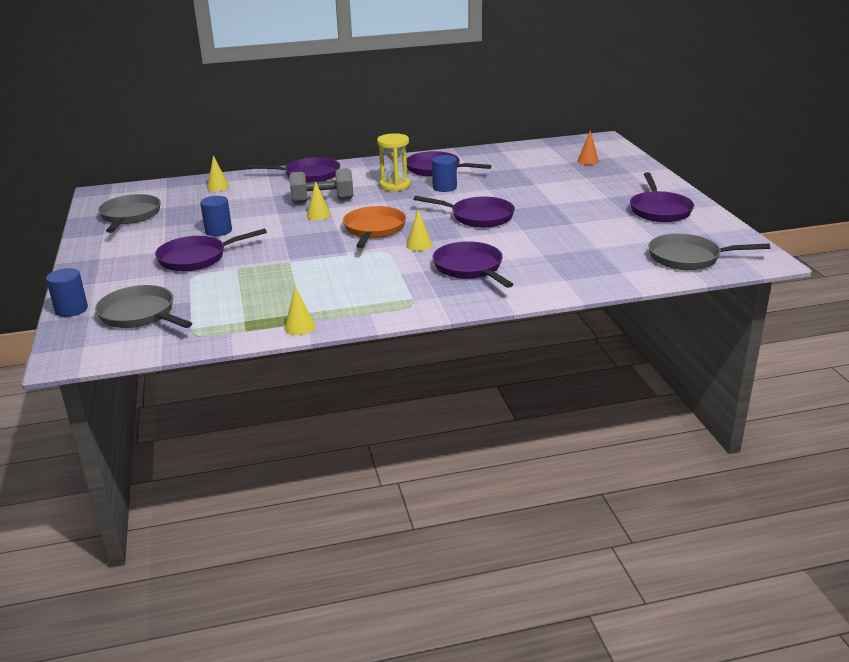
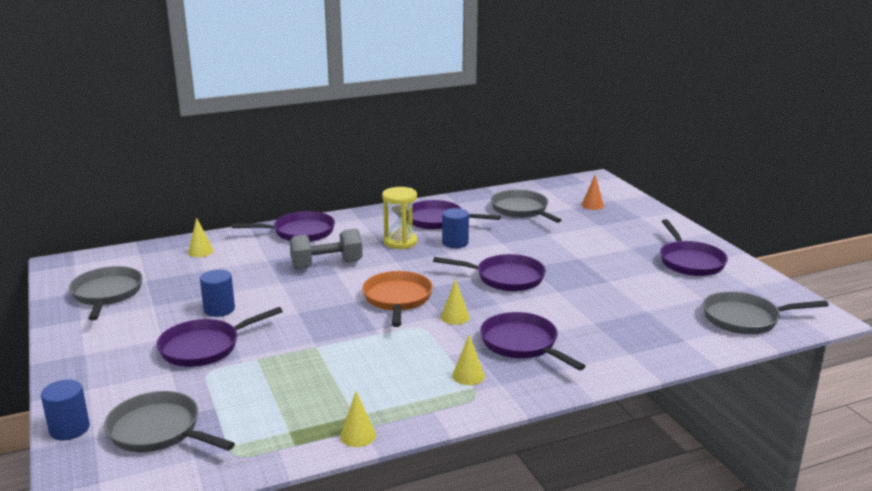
camera: 10 degrees left, 5 degrees down
(318, 215) = (328, 283): yellow cone -> yellow cone (468, 376)
(518, 163) = (521, 210): none -> grey pan

